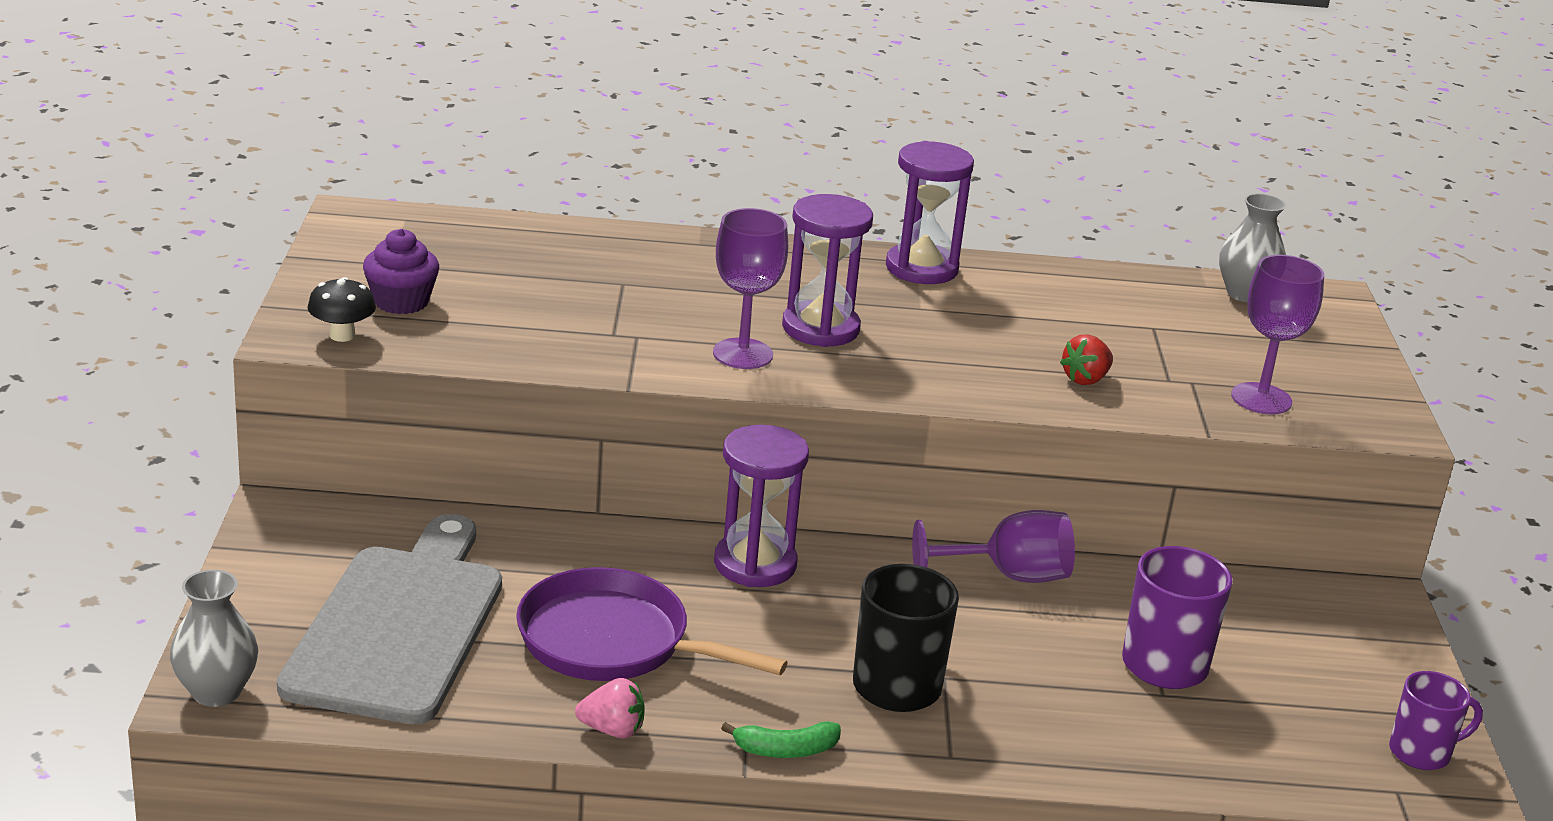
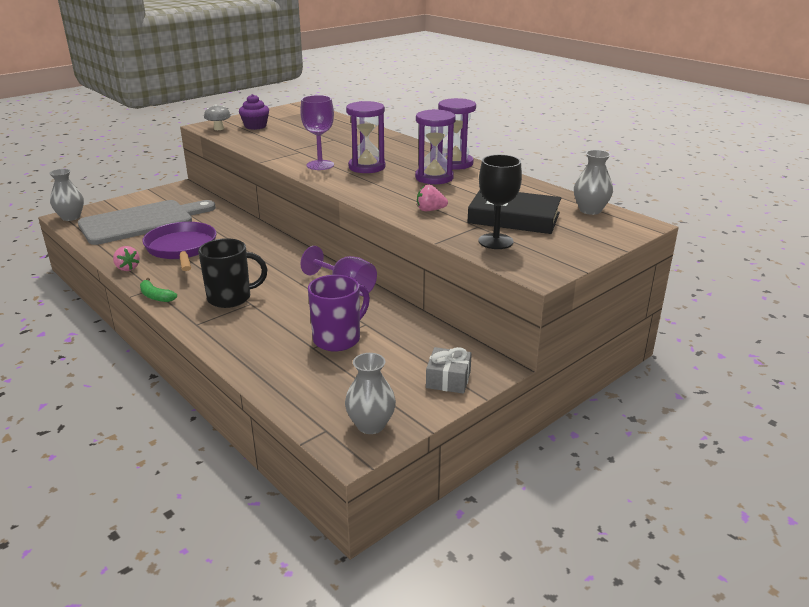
camera: 50 degrees right, 0 degrees up
(342, 335) = (218, 128): black mushroom -> grey mushroom
(755, 564) = (270, 248): purple hourglass -> purple hourglass (434, 178)
(1085, 379) = (430, 210): red strawberry -> pink strawberry
(1199, 347) = (514, 218): none -> black book
(1261, 399) = (495, 241): purple goblet -> black goblet
(1374, 643) = (448, 379): none -> grey gift
(1421, 752) = (371, 425): purple mug -> grey vase

